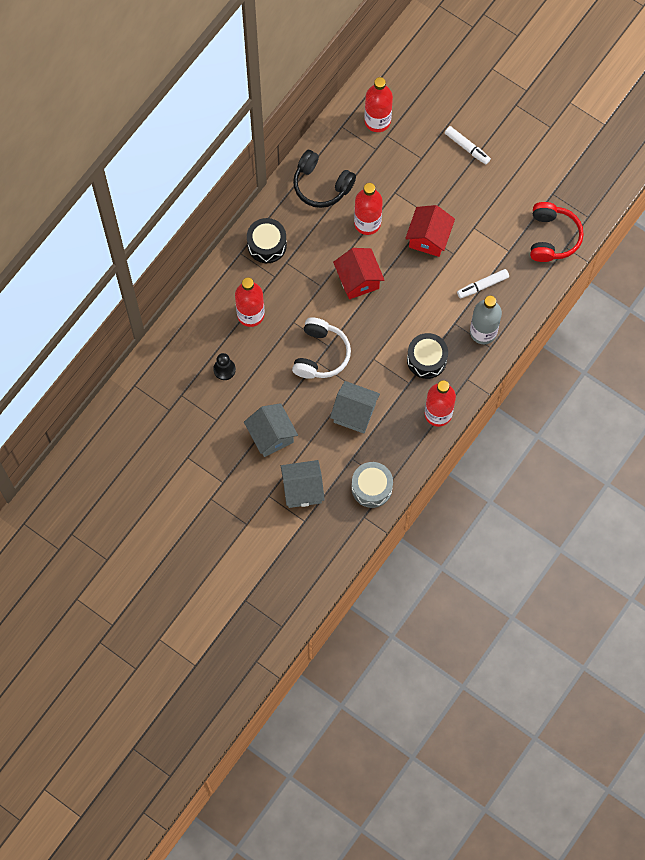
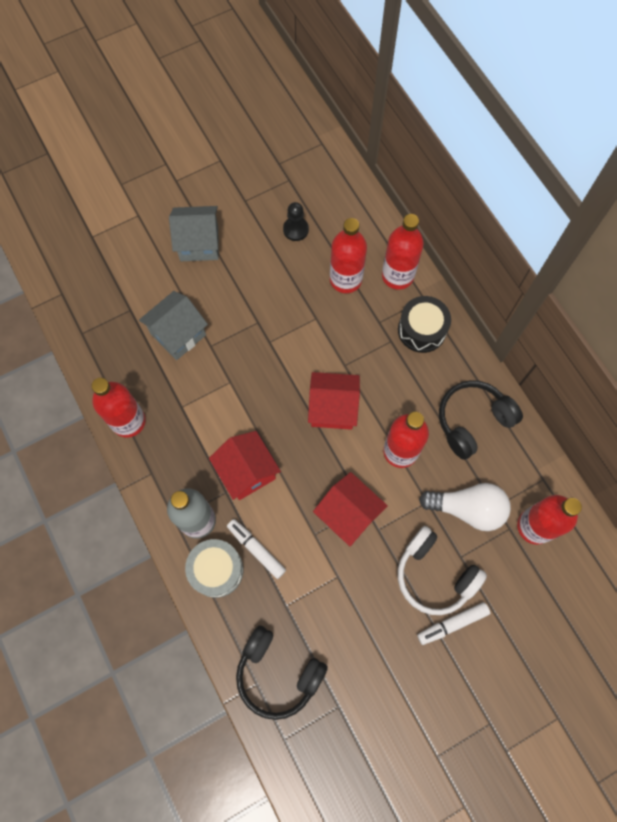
camera: 115 degrees right, 0 degrees up
(229, 279) = (397, 276): none -> red bottle
(302, 489) = (125, 248): grey house -> none
(320, 354) = (264, 329): white headphones -> white headphones (434, 574)
(371, 488) = (87, 315): grey drum -> grey drum (216, 570)
(386, 166) = (467, 509): none -> white light bulb
(426, 359) = (198, 439): black drum -> none
(433, 316) = (247, 472): none -> red house
(482, 286) = (256, 549): white marker -> white marker turned 45 degrees counterclockwise
(552, 237) = (278, 673): red headphones -> black headphones

